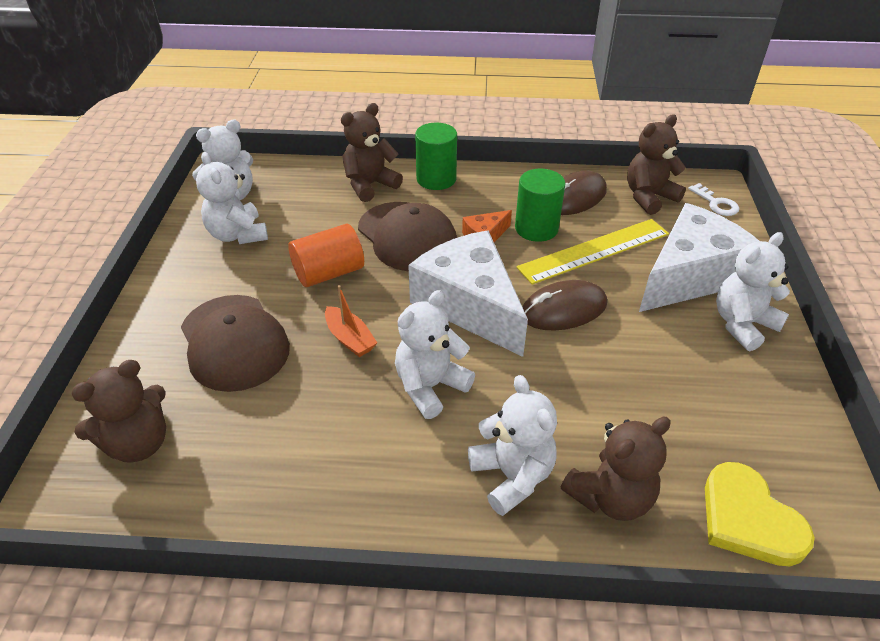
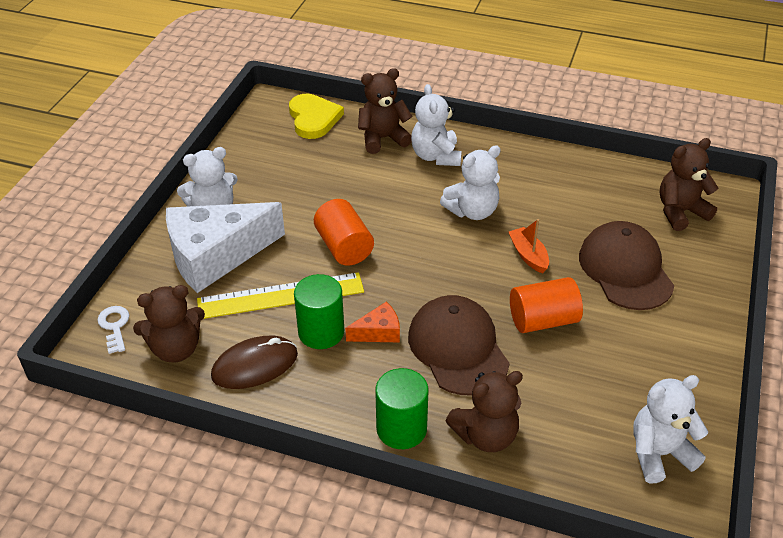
camera: 165 degrees left, 0 degrees up
(238, 235) = (641, 387): white teddy bear -> none
(469, 305) = (421, 265): white cheese -> none
(563, 309) = (344, 247): brown mouse -> orange cylinder

